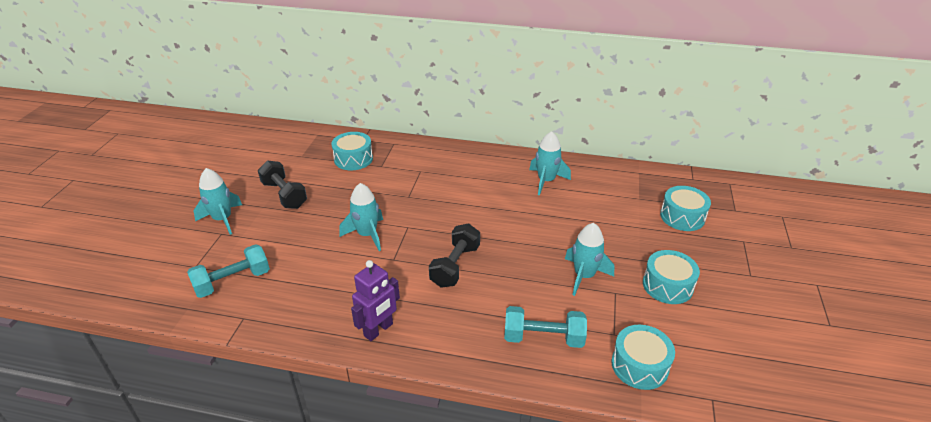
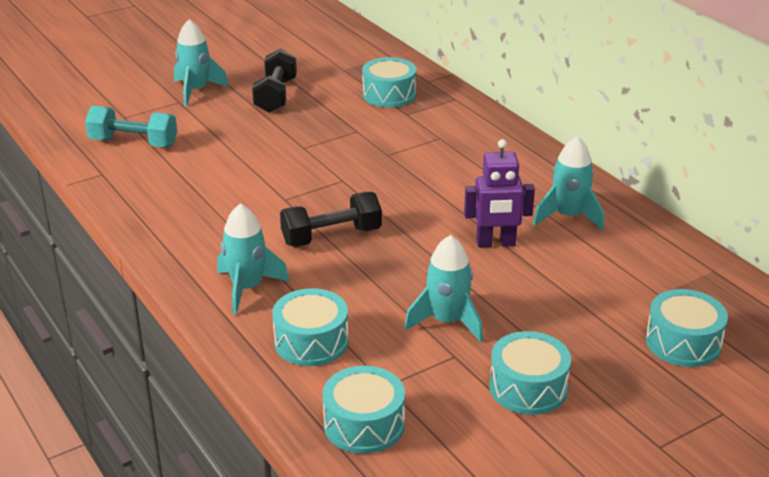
camera: 45 degrees right, 5 degrees down
(367, 235) = (294, 166): turquoise rocket -> turquoise rocket (247, 288)
(378, 330) = (184, 244): purple robot -> purple robot (496, 243)
(543, 338) = (311, 342): turquoise dumbbell -> turquoise drum

